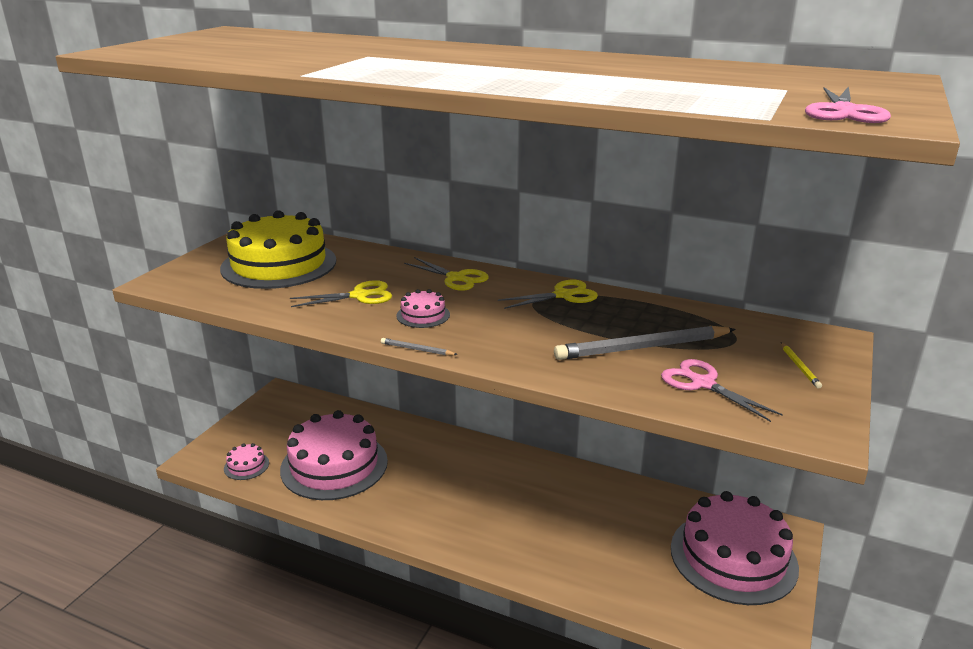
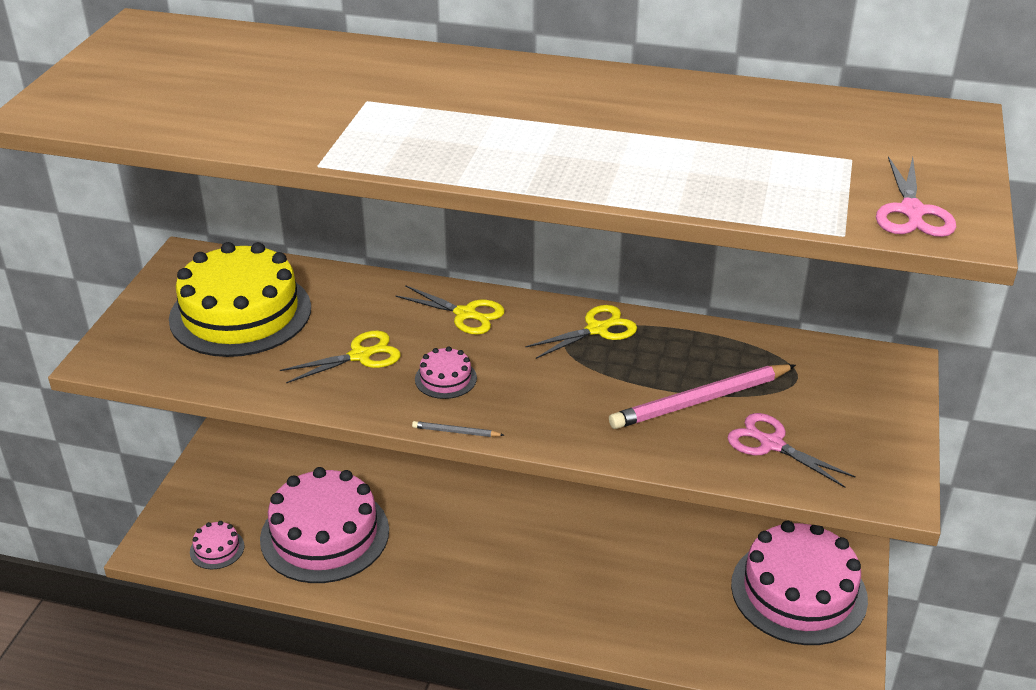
camera: 10 degrees left, 10 degrees up
(642, 348) = (700, 400): grey pencil -> pink pencil
(799, 367) = (866, 409): yellow pencil -> none

